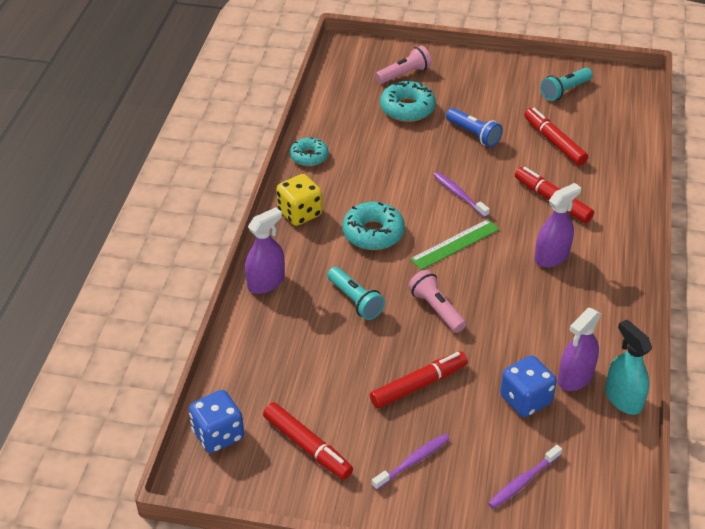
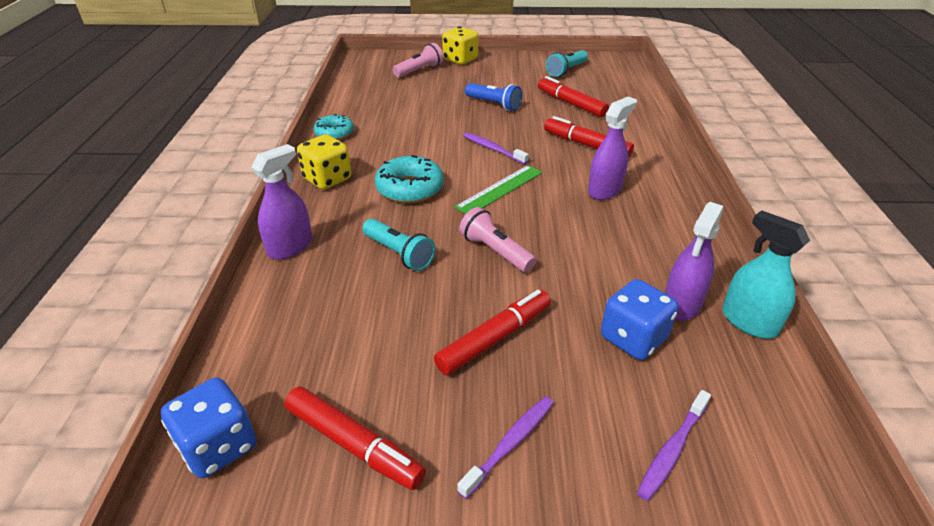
camera: 10 degrees left, 5 degrees down
(407, 108) = (427, 92): turquoise donut -> none
(451, 61) = (460, 60): none -> yellow dice

